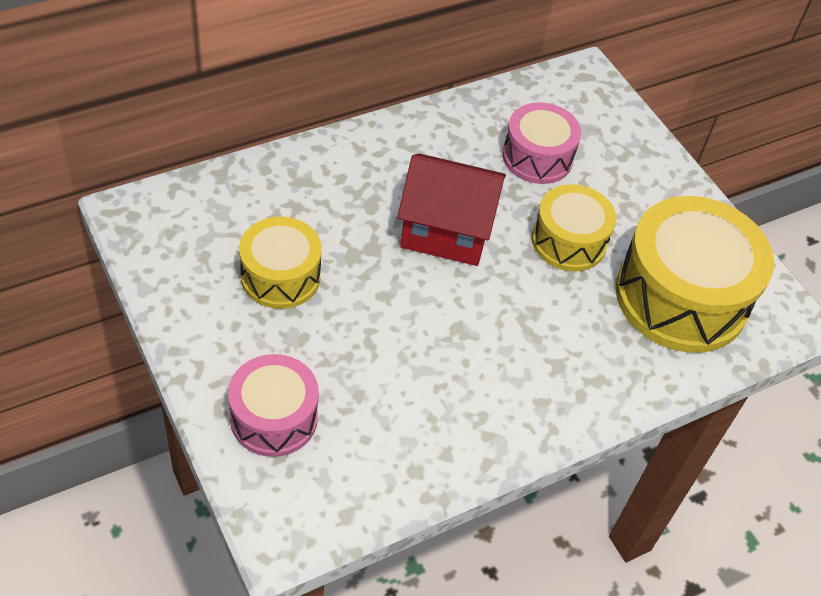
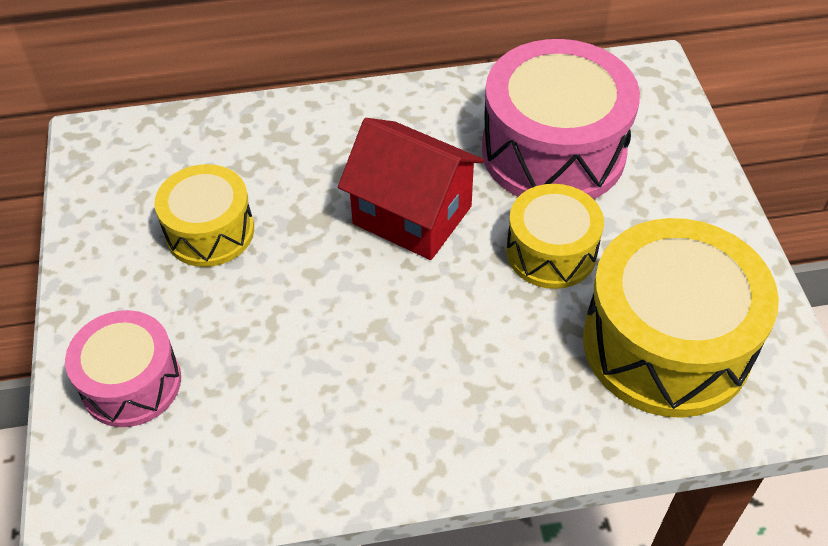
camera: 25 degrees right, 0 degrees up
(537, 157) = (553, 151): pink drum -> pink drum, size x1.72

